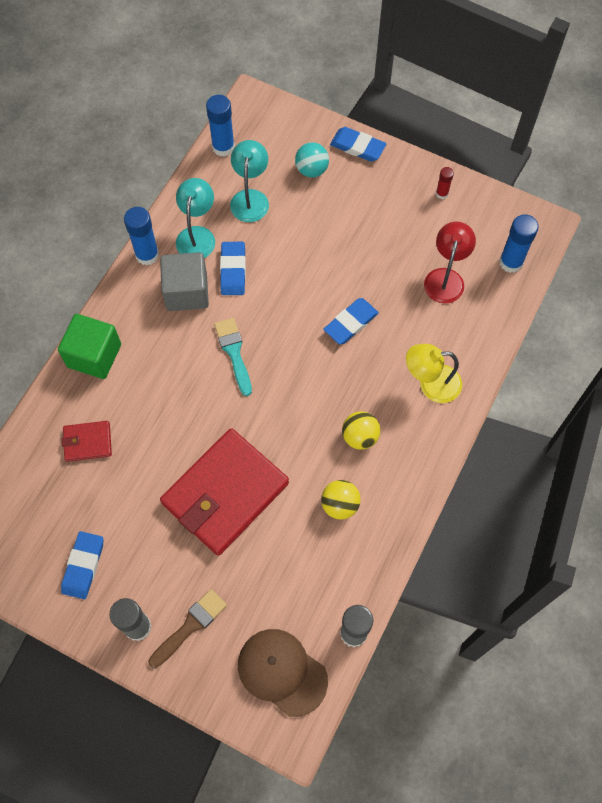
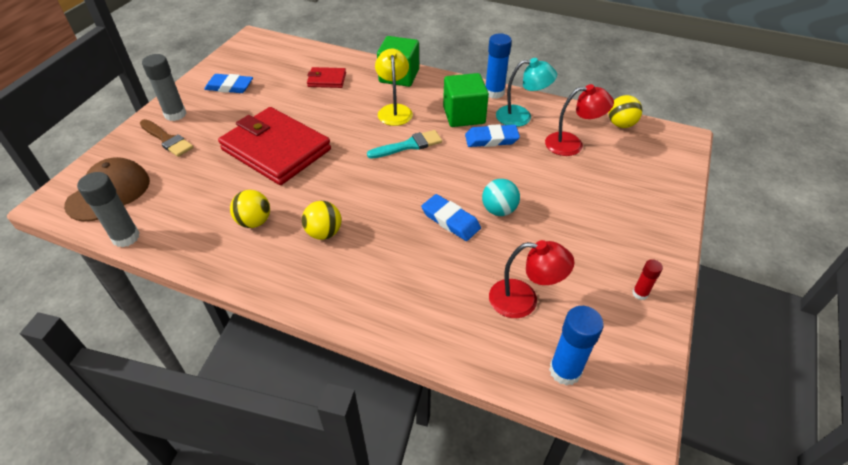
camera: 85 degrees right, 20 degrees down
(87, 442) = (327, 80): red wallet -> red wallet turned 75 degrees counterclockwise
(187, 292) = (464, 115): grey cube -> green cube
(223, 147) = (620, 124): blue glue stick -> yellow ball
(250, 198) = (572, 144): turquoise lamp -> red lamp
(311, 170) = (622, 182): turquoise ball -> turquoise ball (499, 210)
(357, 147) = (669, 216): blue eraser -> none
(431, 384) = (384, 289): yellow lamp -> yellow lamp (394, 110)

